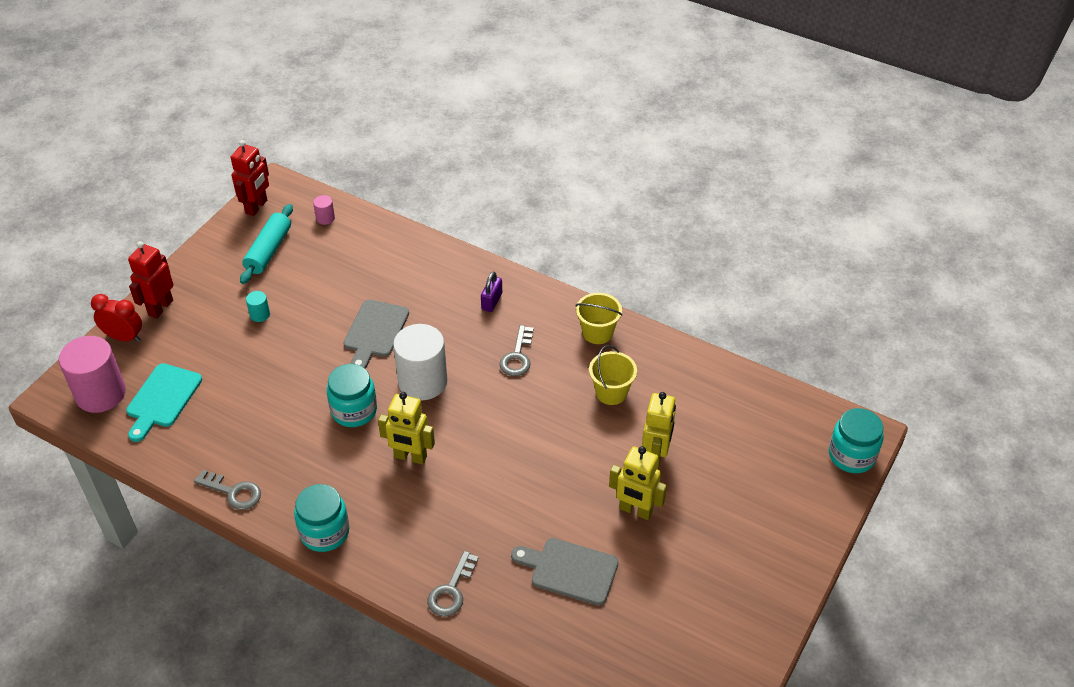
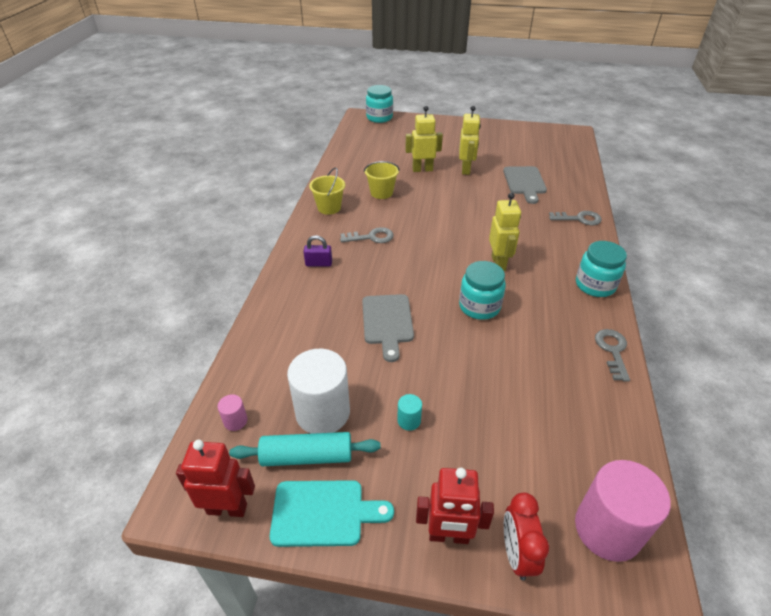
camera: 110 degrees left, 5 degrees down
(162, 399) = (568, 458): turquoise cutting board -> turquoise cutting board (323, 513)
(374, 332) = (387, 322): grey cutting board -> grey cutting board turned 90 degrees clockwise
(422, 382) = (425, 277): white cylinder -> white cylinder (322, 412)

